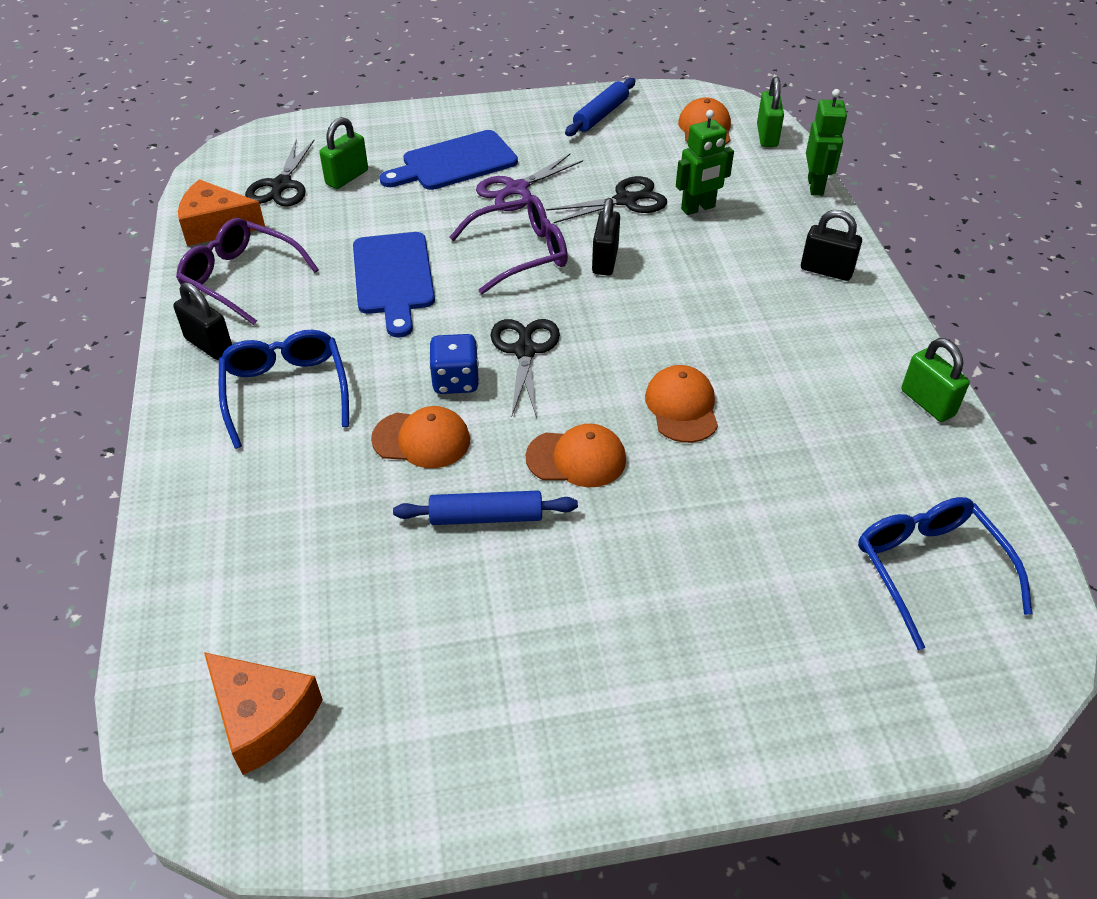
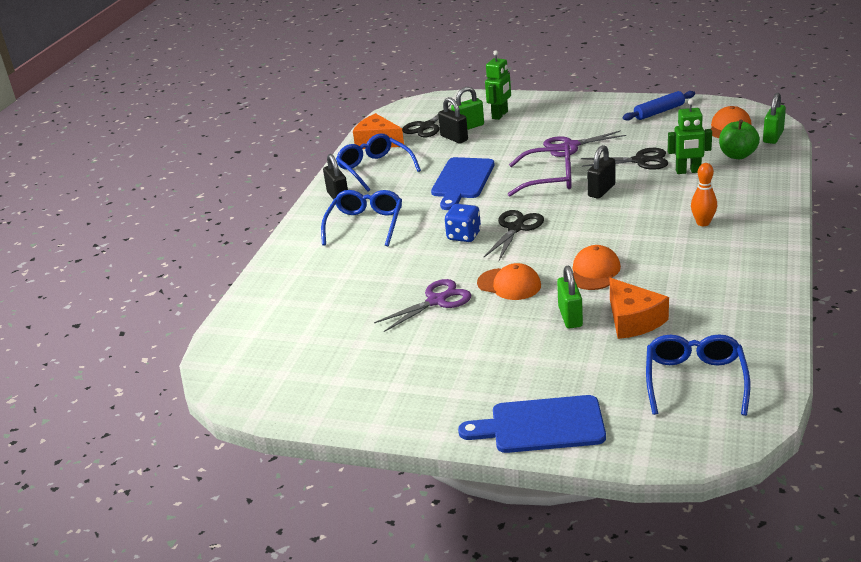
camera: 30 degrees right, 15 degrees down
(241, 278) = (375, 169): purple glasses -> blue glasses
(263, 718) = (265, 359): orange cheese -> orange cheese (633, 320)
(421, 440) = (425, 259): orange cap -> none
(454, 163) = (541, 127): blue cutting board -> blue cutting board (541, 425)
(486, 517) = (437, 300): blue rolling pin -> purple scissors
(743, 172) = (737, 155): none -> green apple
(770, 291) = (703, 223): none -> orange bowling pin
(815, 186) = (786, 170): green robot -> green robot (500, 115)
(826, 270) = (754, 217): black padlock -> black padlock (454, 138)
(927, 403) = (768, 299): green padlock -> green padlock (570, 317)

